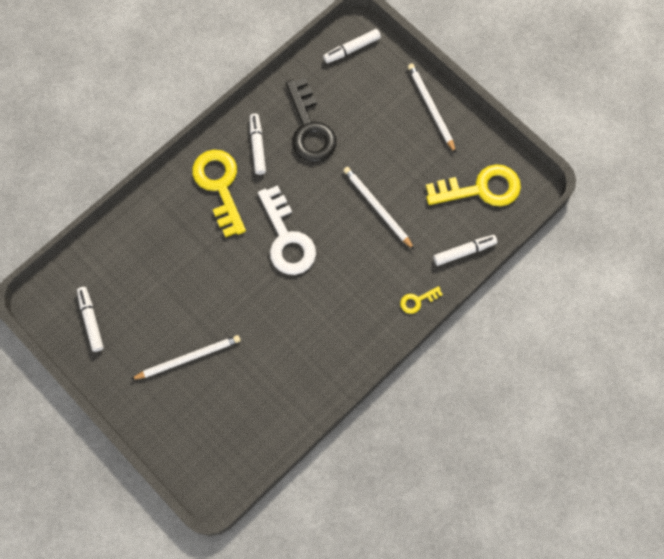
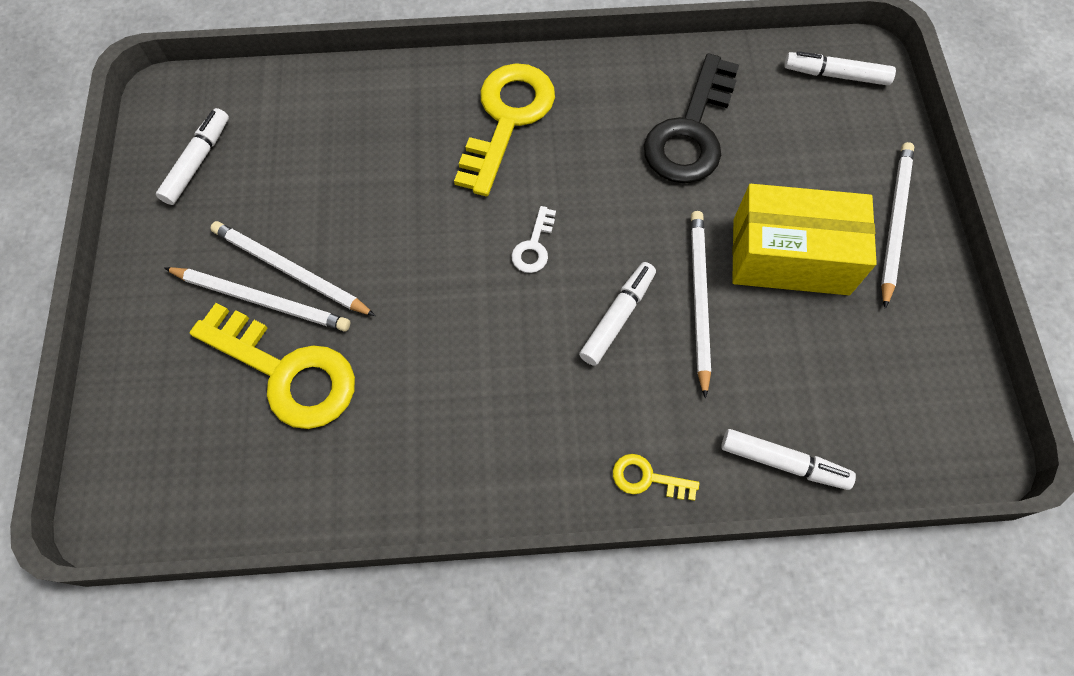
camera: 40 degrees right, 5 degrees down
(188, 335) = (291, 271): none -> white pencil
(257, 146) = (600, 106): white marker -> white marker (617, 317)
(286, 238) = (534, 246): white key -> white key, size x0.45
(400, 158) = (790, 256): none -> yellow box
(480, 189) = (885, 389): yellow key -> yellow key (286, 372)

